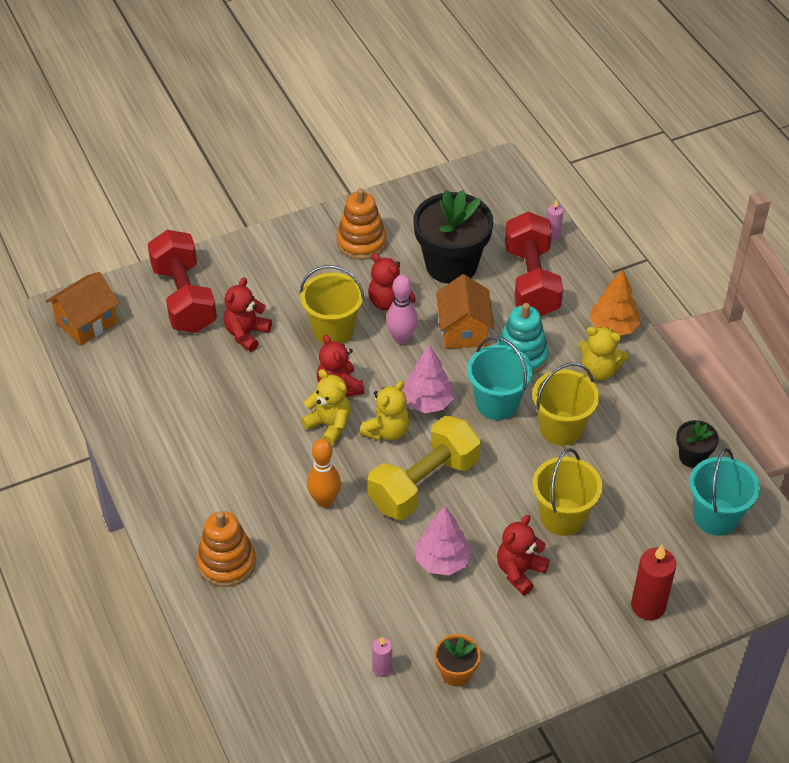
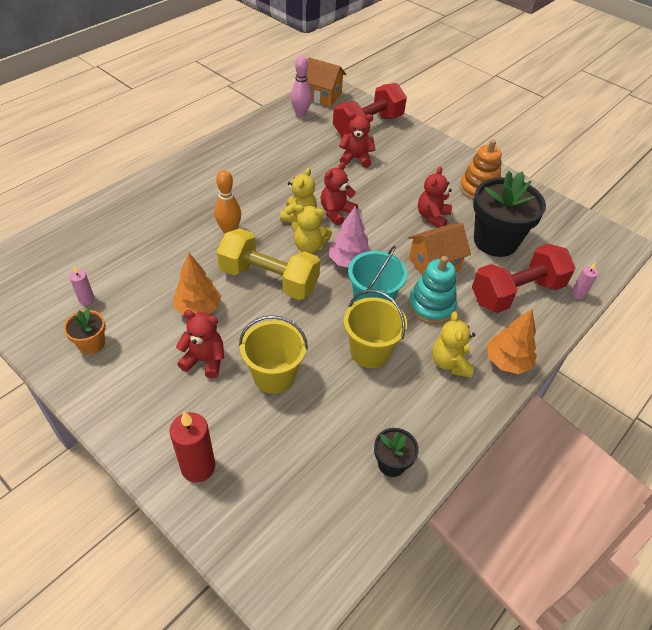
camera: 65 degrees right, 0 degrees up
(226, 562) = (158, 199): orange stacking toy -> none
(333, 329) = (387, 196): yellow bucket -> none
(401, 338) = (402, 232): pink bowling pin -> pink bowling pin (300, 113)
(442, 561) = (198, 308): pink tree -> orange tree
(716, 517) = (327, 502): turquoise bucket -> none

